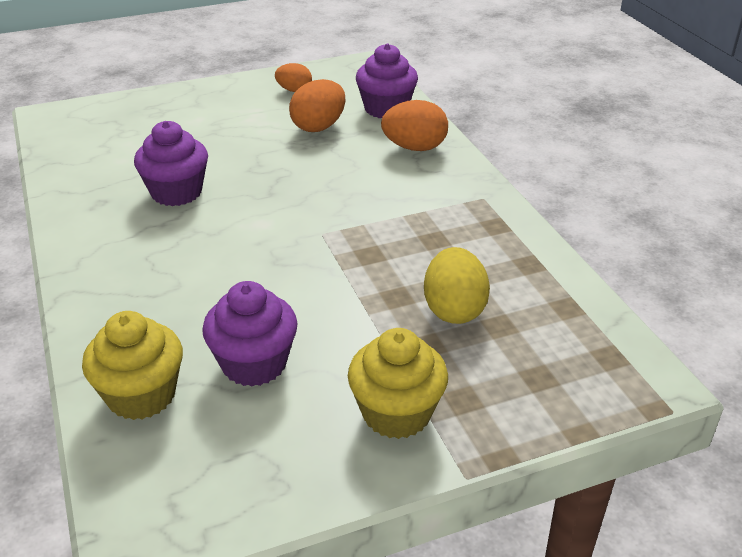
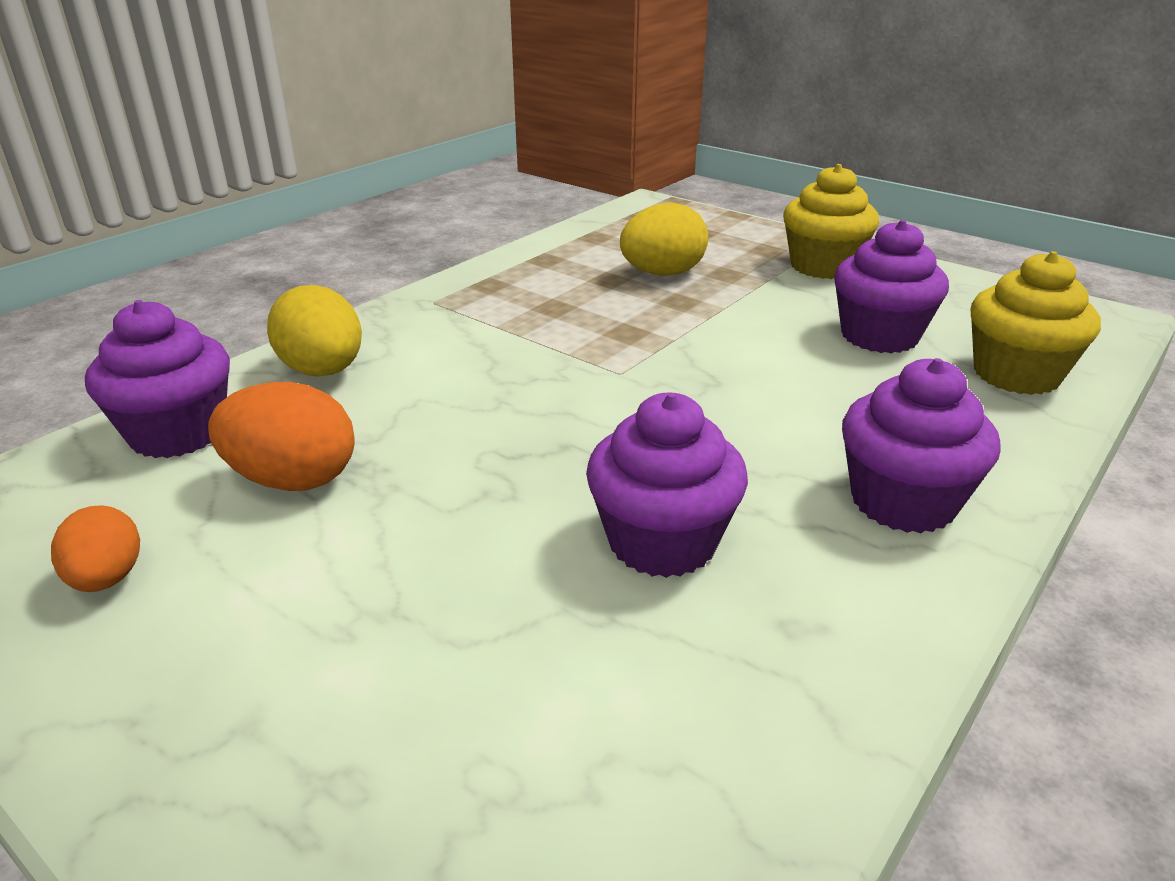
camera: 120 degrees left, 5 degrees down
(114, 265) = (902, 501): none -> purple cupcake
(414, 147) = (323, 371): orange egg -> yellow egg

